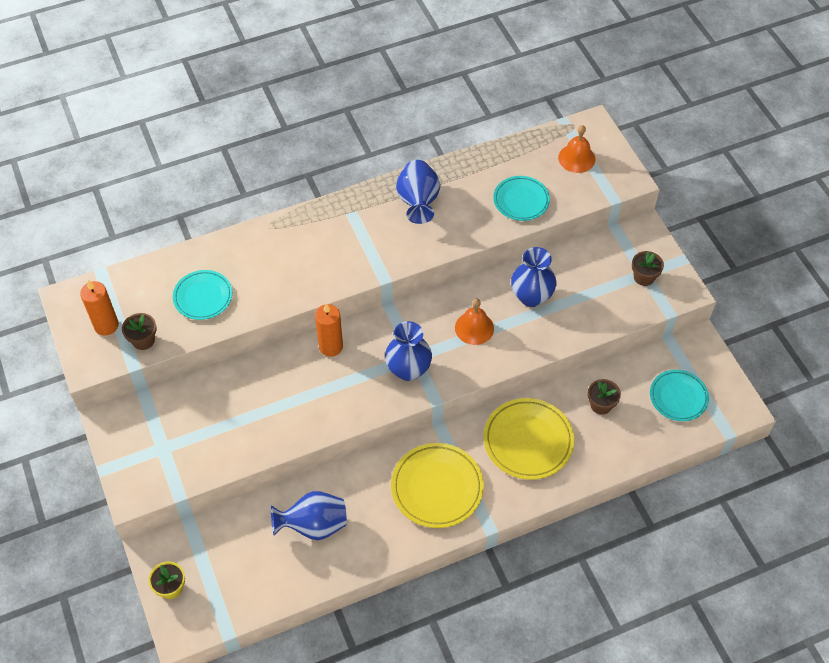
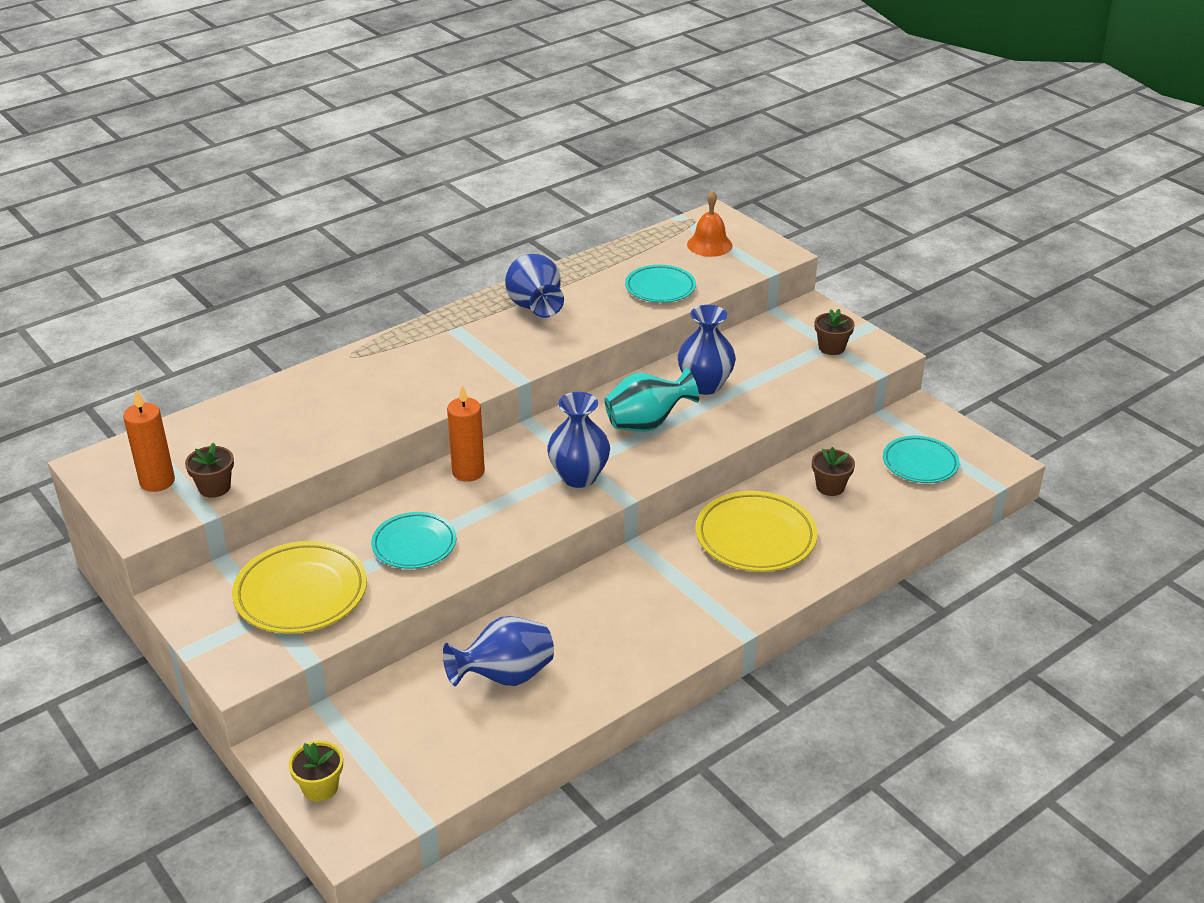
camera: 15 degrees left, 20 degrees down
(203, 297) = (285, 433): turquoise plate -> turquoise plate (414, 544)
(437, 487) = (657, 605): yellow plate -> yellow plate (301, 593)
(474, 328) = (646, 424): orange bell -> turquoise vase

